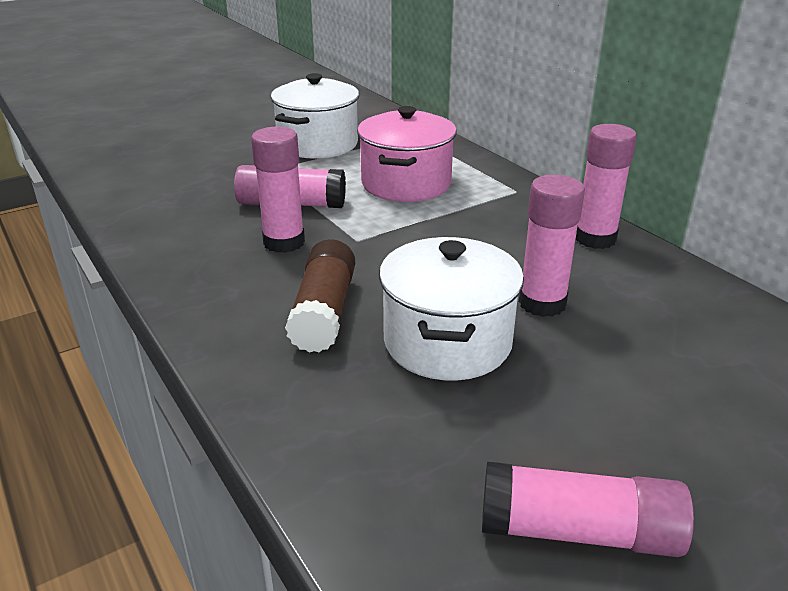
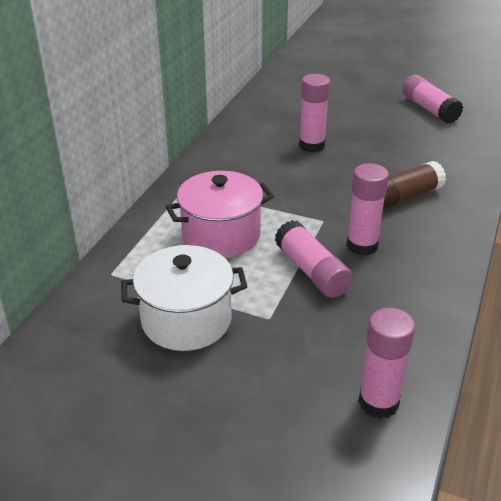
camera: 125 degrees left, 5 degrees up
(447, 342) = (375, 158): white pot -> none
(595, 239) = (225, 148): pink glue stick -> pink glue stick (378, 402)

